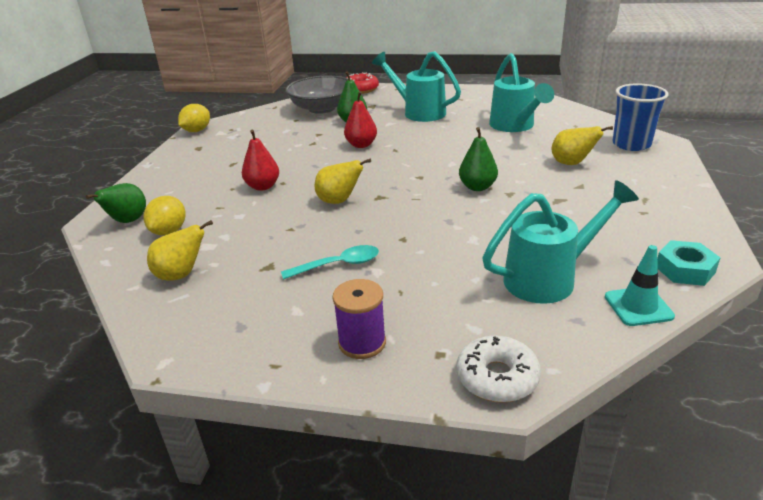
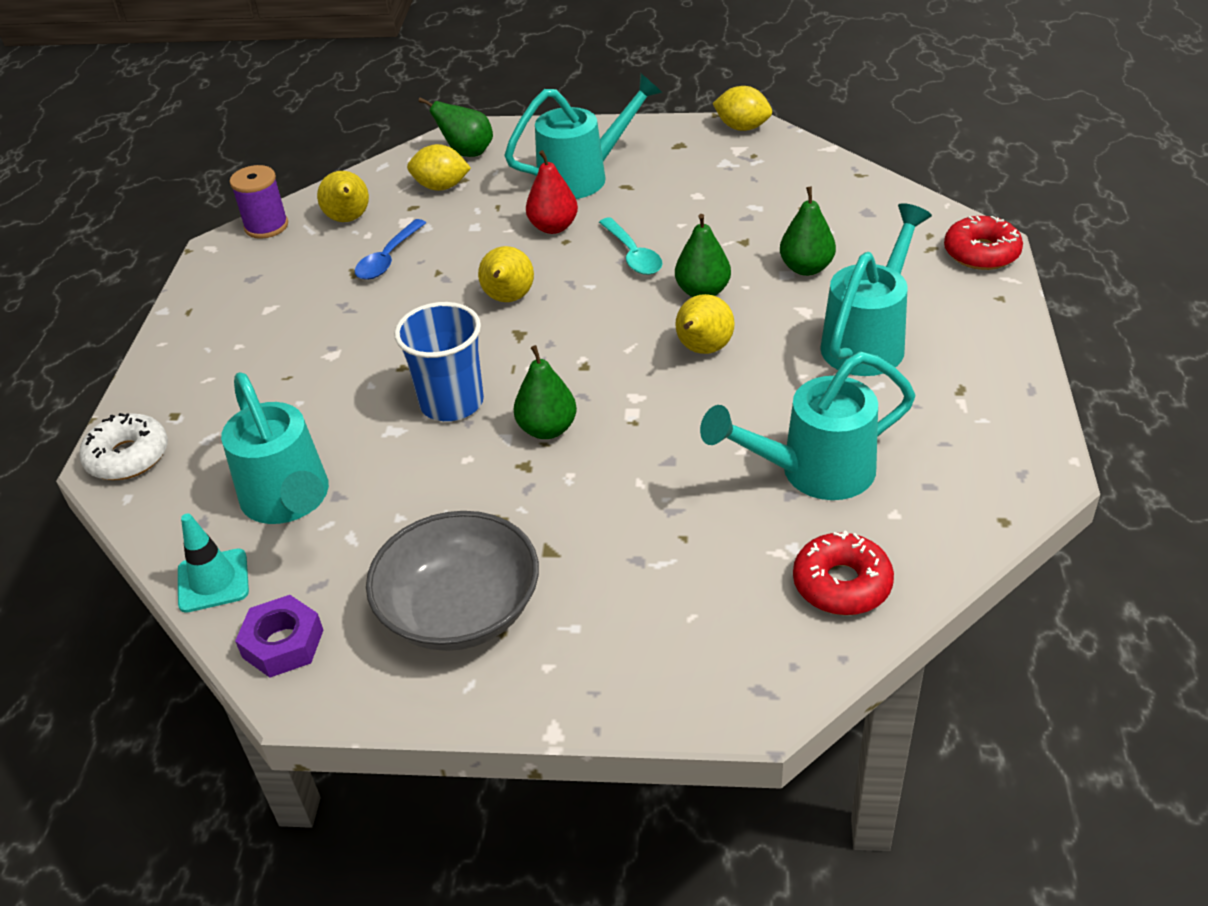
camera: 85 degrees right, 10 degrees up
(208, 177) = (583, 176): none -> turquoise watering can
(257, 251) = (388, 258): none -> blue spoon
(322, 108) = (863, 224): grey bowl -> grey bowl (460, 610)
(338, 265) = (349, 323): turquoise spoon -> turquoise spoon (633, 255)
(361, 145) = (702, 292): red pear -> green pear
(362, 342) = (205, 360): purple spool -> purple spool (266, 226)
(572, 163) = (640, 546): yellow pear -> yellow pear (703, 350)
(587, 124) = (842, 584): none -> red donut
(631, 144) = (738, 645): blue cup -> blue cup (452, 402)
(685, 269) = (283, 644): turquoise nut -> purple nut

